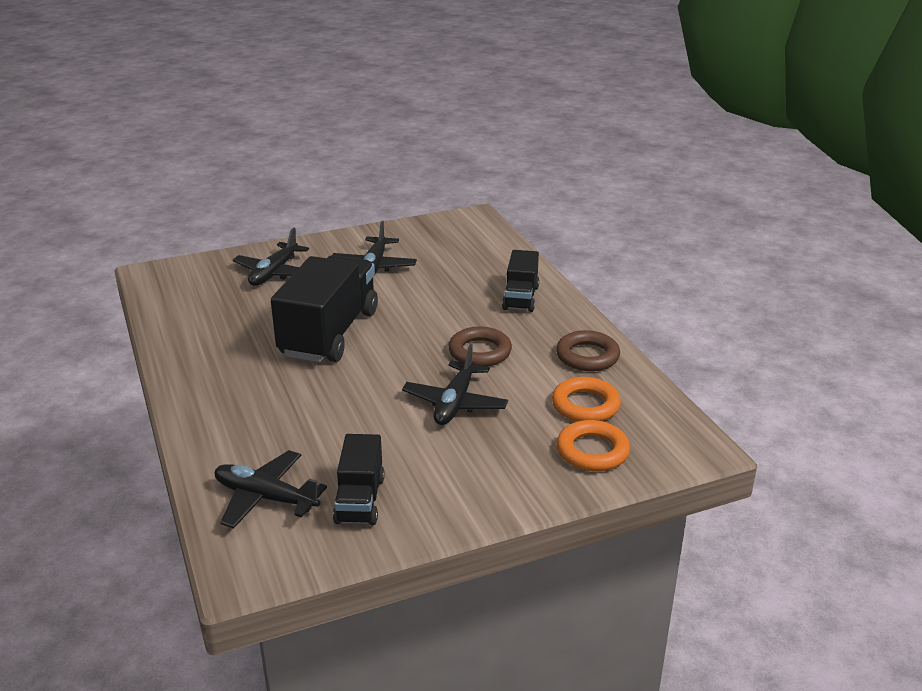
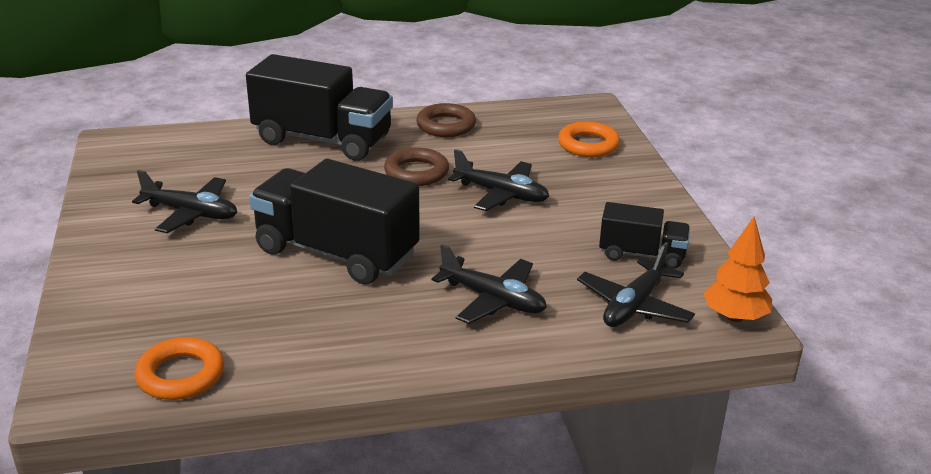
camera: 80 degrees left, 0 degrees up
(250, 567) = (734, 317): none -> orange tree
(274, 273) = (154, 285): black plane -> black plane (493, 300)
(520, 298) = (322, 140): black truck -> black truck, size x1.86
(585, 405) = (523, 138): orange ring -> orange ring (180, 375)

